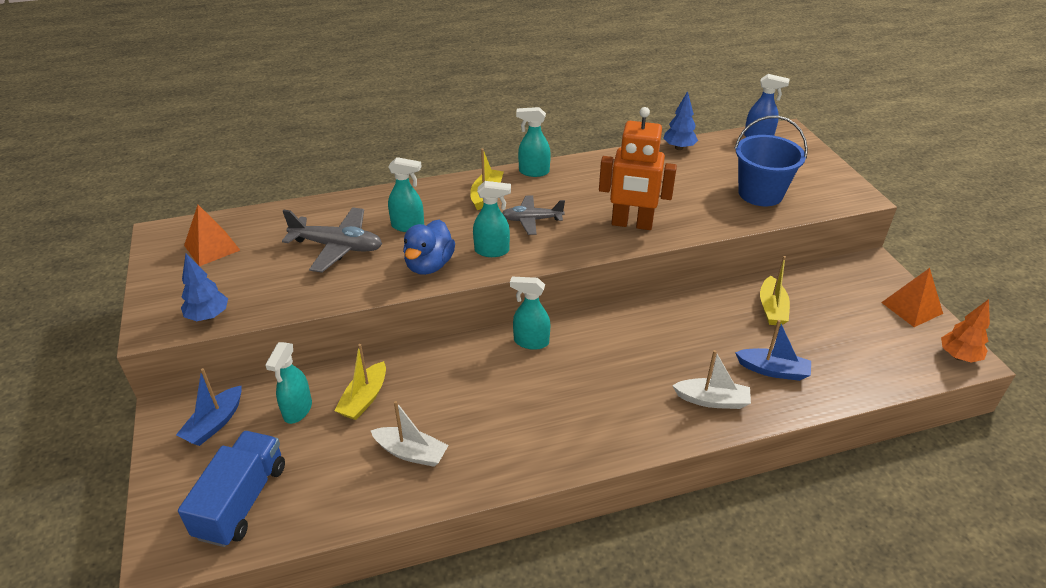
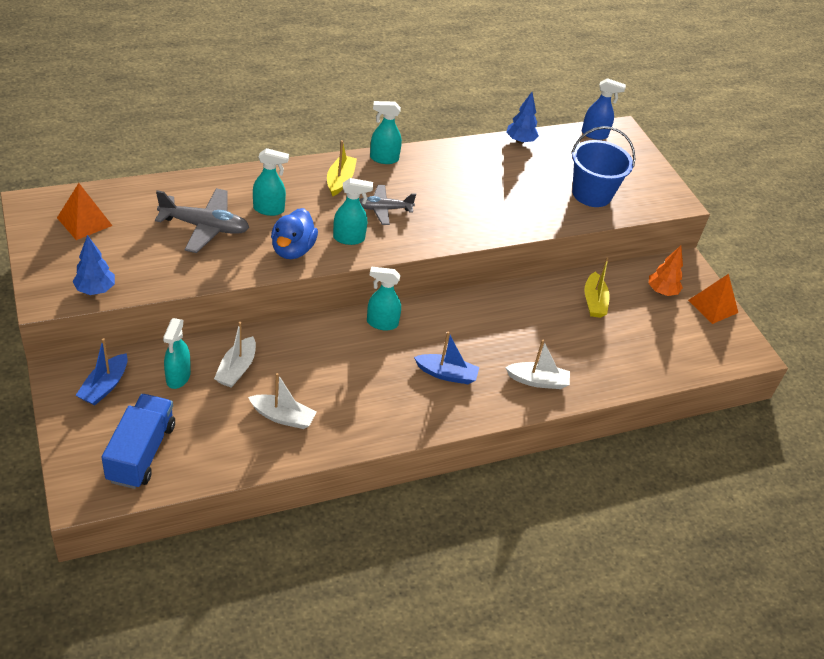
camera: 10 degrees left, 5 degrees up
(364, 398) = (237, 369): yellow boat -> white boat
(632, 224) = (475, 218): orange robot -> none
(773, 370) = (590, 357): blue boat -> blue boat (446, 374)
(958, 356) = (744, 351): orange tree -> orange tree (662, 291)

